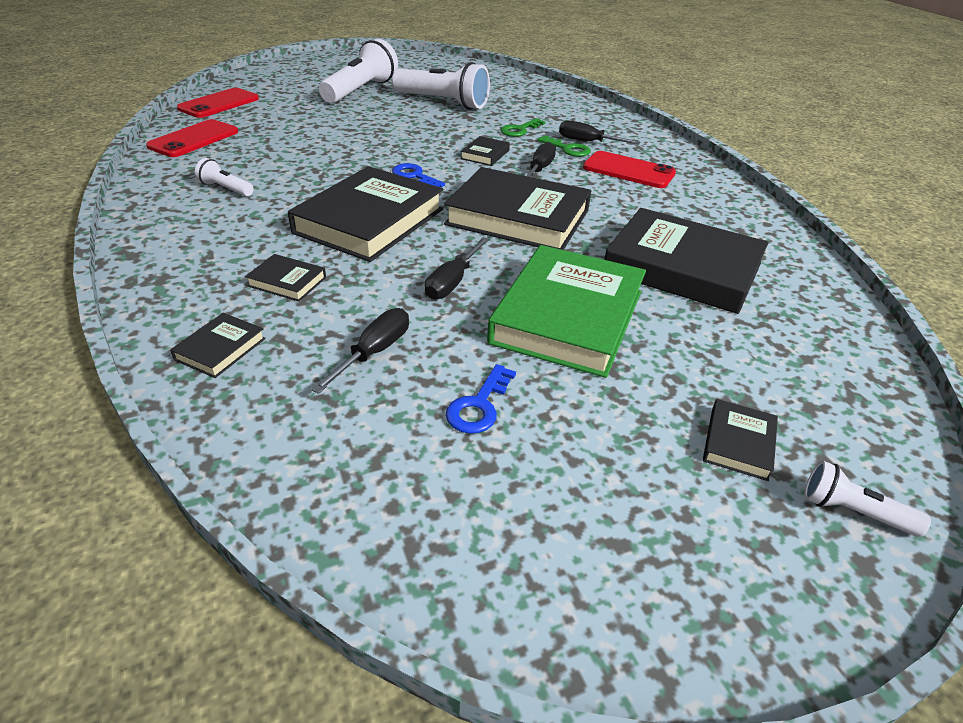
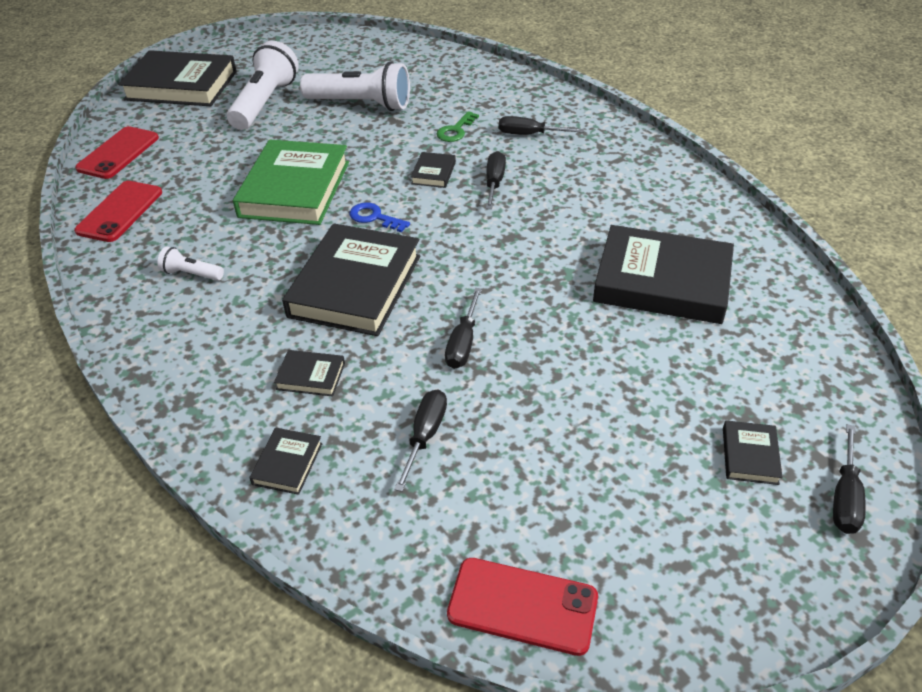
camera: 10 degrees left, 5 degrees up
(479, 405) = (535, 469): blue key -> none
(518, 217) = (495, 251): black book -> black book (181, 85)
(567, 149) = (513, 148): green key -> none
(567, 317) = (578, 360): green book -> green book (295, 189)
(628, 170) = (581, 167): red phone -> red phone (522, 606)
(852, 511) = (845, 496): white flashlight -> black screwdriver

